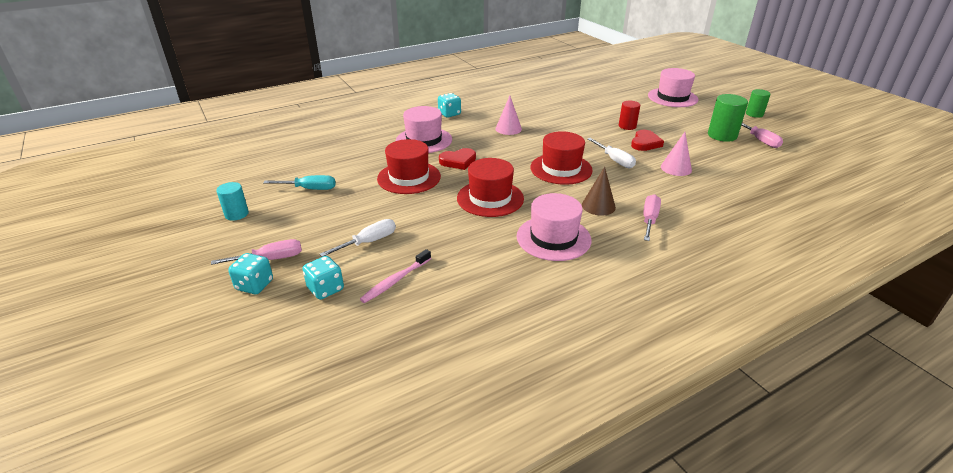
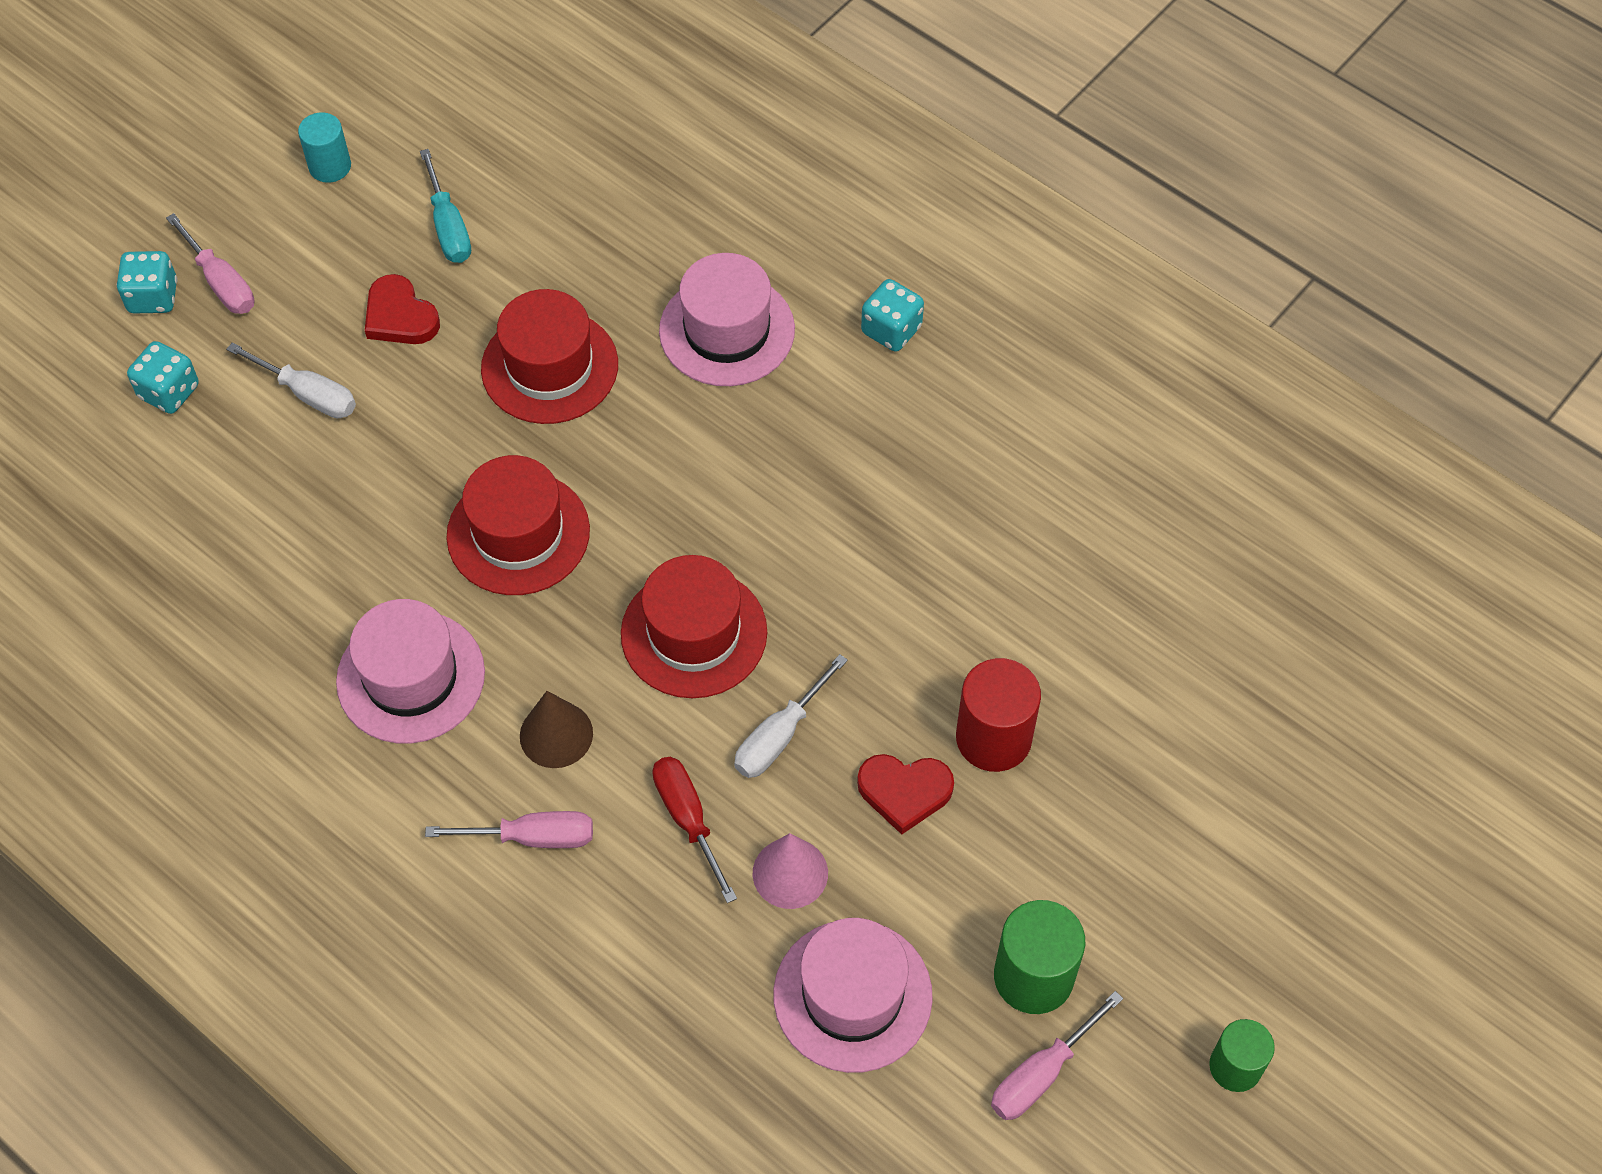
camera: 70 degrees right, 25 degrees up
(395, 281) = (215, 475): pink toothbrush -> none
(458, 161) = (653, 428): red heart -> red heart (400, 316)
(508, 129) = (860, 477): pink cone -> none
(627, 126) = (993, 738): red cylinder -> red cylinder, size x1.55
(648, 184) = (688, 820): none -> red screwdriver
(672, 97) = (1261, 834): pink hat -> pink hat (852, 995)

